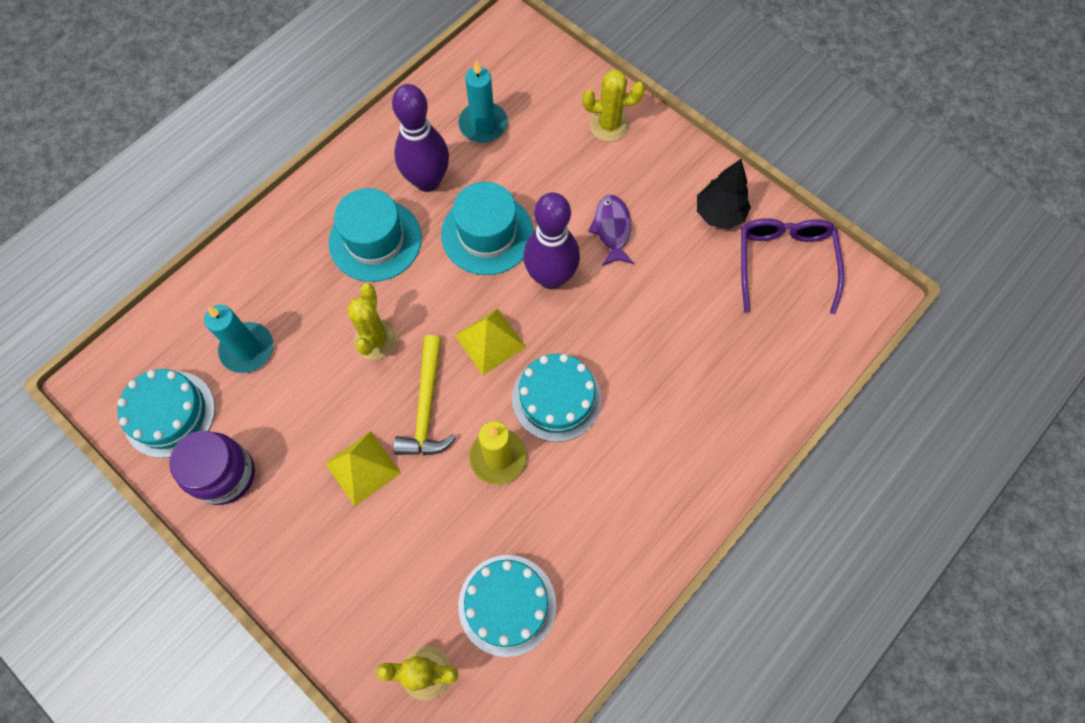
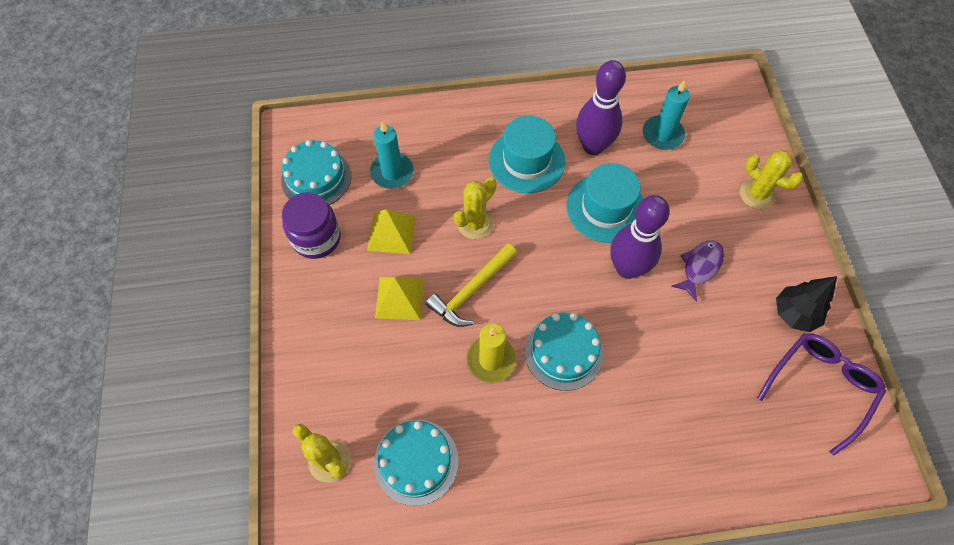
camera: 40 degrees right, 5 degrees down
(490, 341) = (549, 280): yellow pyramid -> yellow pyramid (391, 233)

